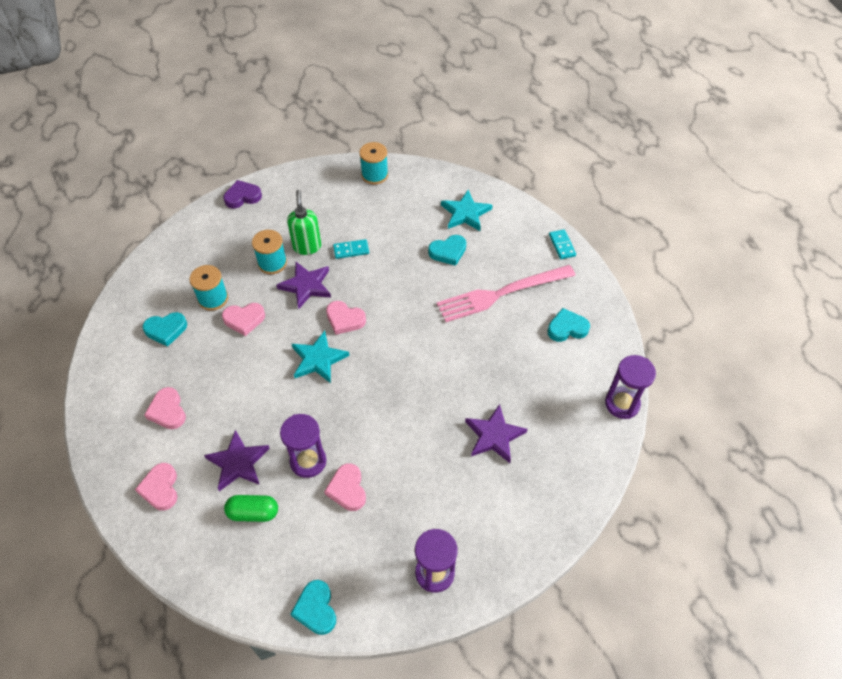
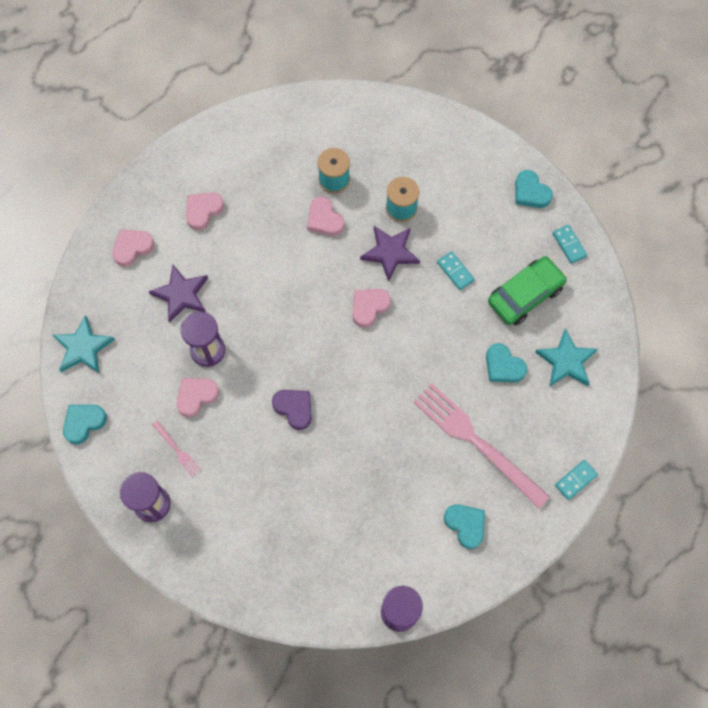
camera: 65 degrees right, 15 degrees up
(166, 330) = (281, 161): turquoise heart -> turquoise heart (530, 192)
(242, 197) = (468, 136): purple heart -> purple heart (294, 408)
(253, 513) = (142, 331): green capsule -> none
(307, 246) = (438, 228): green soap dispenser -> none
(318, 359) = (313, 306): turquoise star -> turquoise star (83, 348)
(345, 319) = (369, 307): pink heart -> pink heart turned 45 degrees clockwise
(374, 175) = (569, 245): turquoise spool -> turquoise domino
(391, 527) = (177, 450): none -> pink fork
(398, 216) = (525, 295): none -> green car
(494, 436) = (306, 501): purple star -> none

